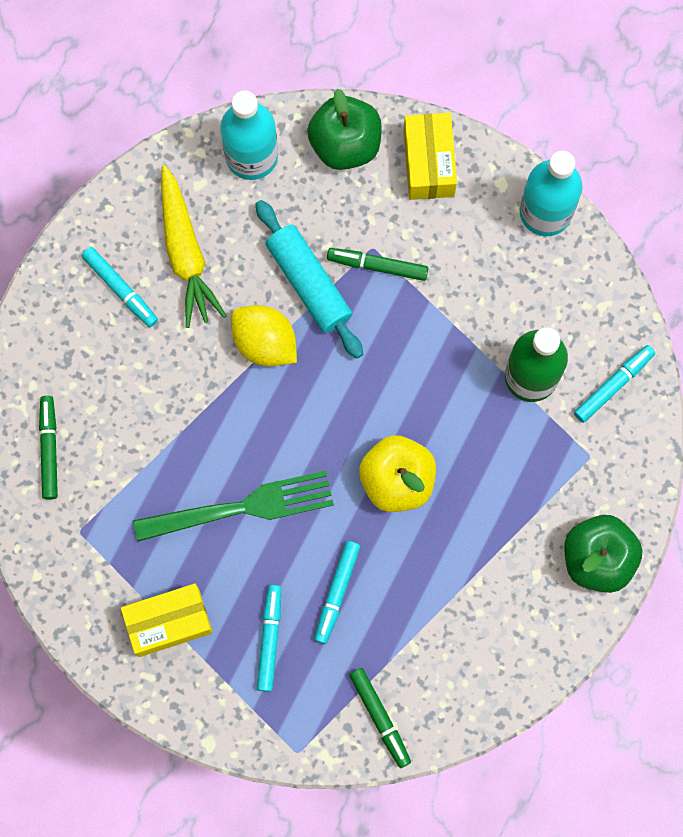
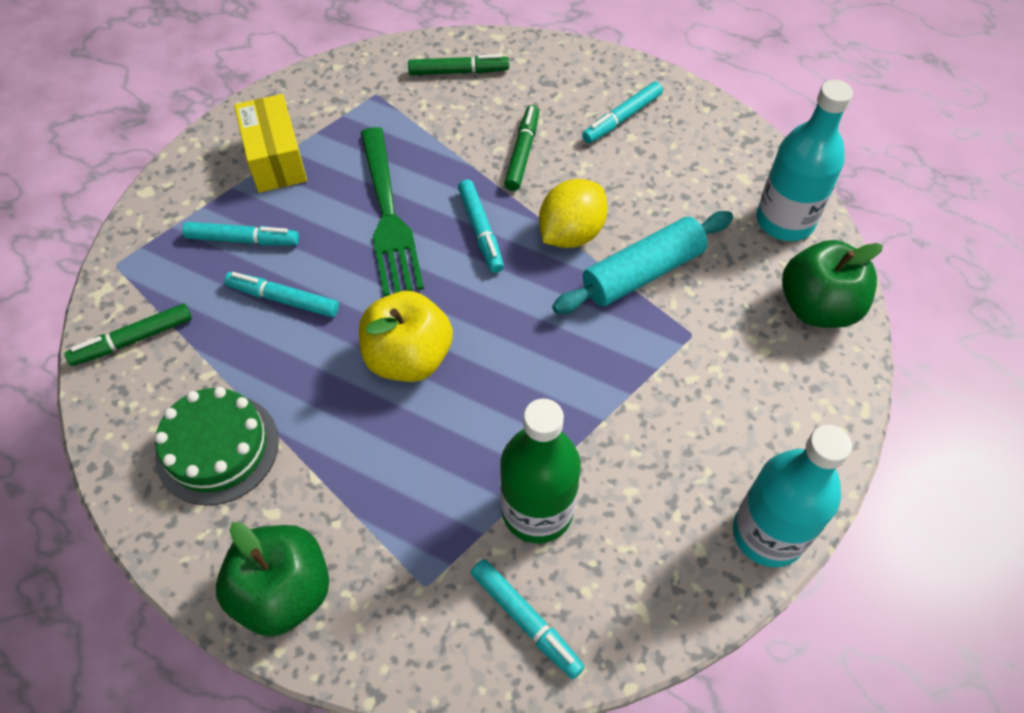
camera: 90 degrees right, 20 degrees down
(185, 253) = (666, 167): yellow carrot -> none
(261, 423) = (481, 231): none -> turquoise marker
(377, 266) = (670, 339): green marker -> green marker (522, 153)
(428, 163) = (810, 394): yellow box -> none
(482, 626) = (217, 448): none -> green cake

